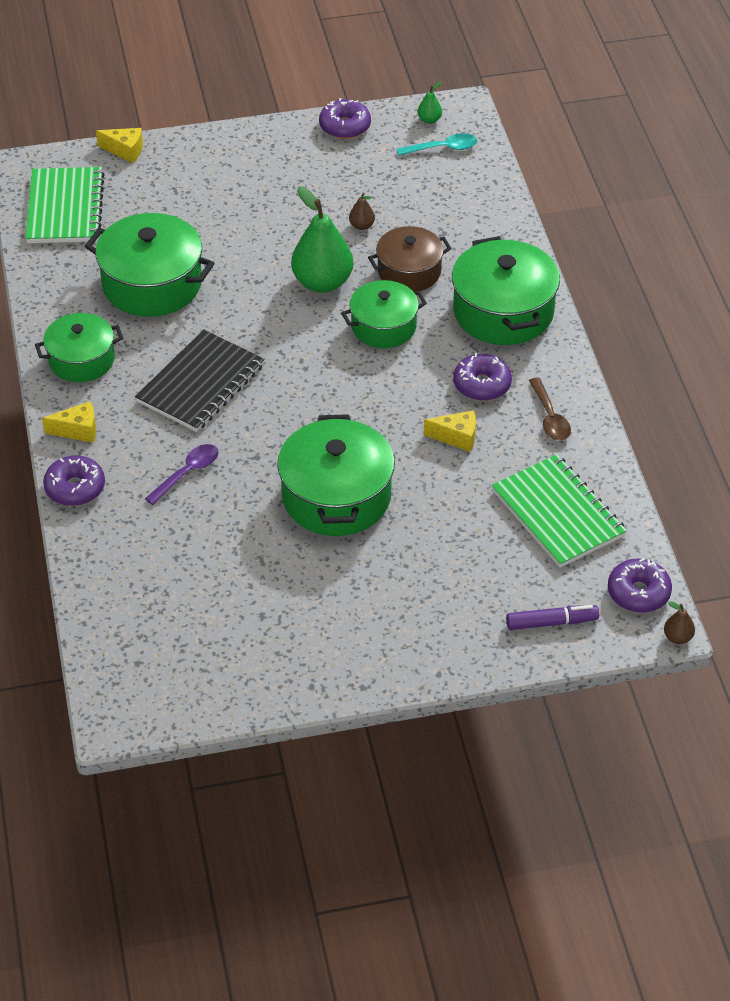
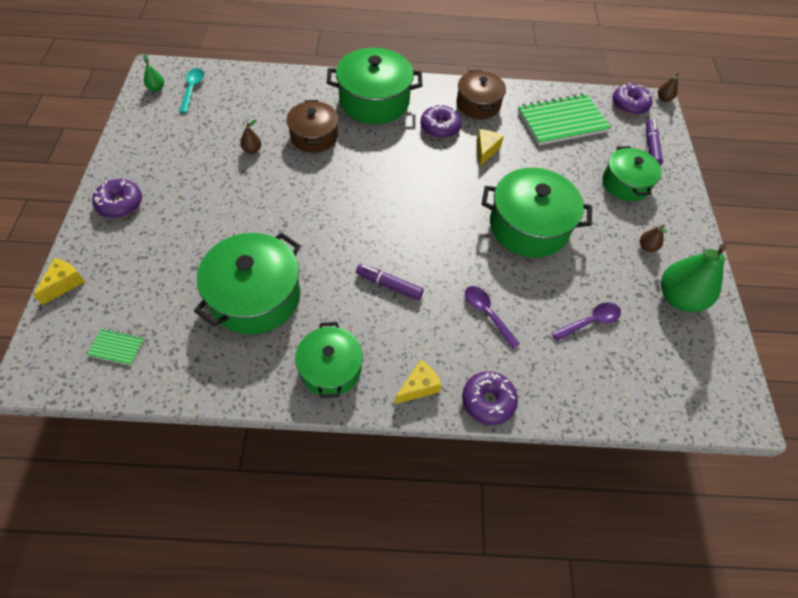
camera: 80 degrees left, 10 degrees up
(65, 208) = (117, 347): green notebook -> green notebook, size x0.44
(78, 430) = (418, 387): yellow cheese -> yellow cheese turned 45 degrees clockwise
(201, 384) = (389, 285): black notebook -> purple marker
(205, 568) = (590, 321): none -> purple spoon
(322, 282) = (304, 186): green pear -> green pear (679, 298)
(345, 126) = (132, 134): purple donut -> purple donut (120, 204)
(346, 622) = (647, 247): none -> brown pear
(383, 326) = (365, 162): green pot -> green pot (625, 183)
(550, 417) = (478, 104): brown spoon -> brown pot

